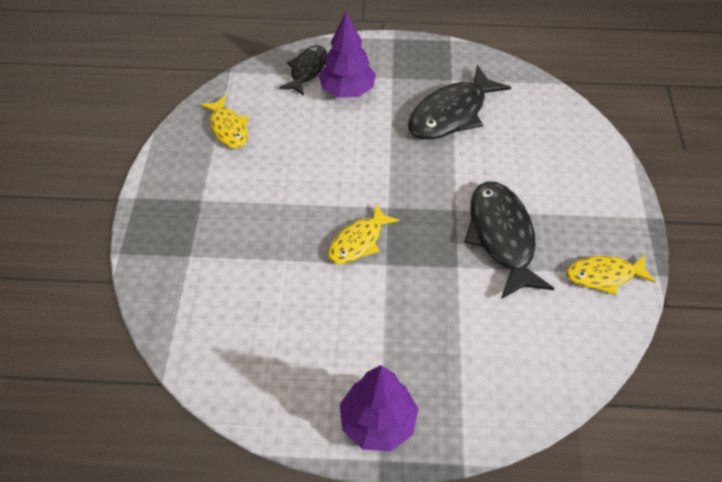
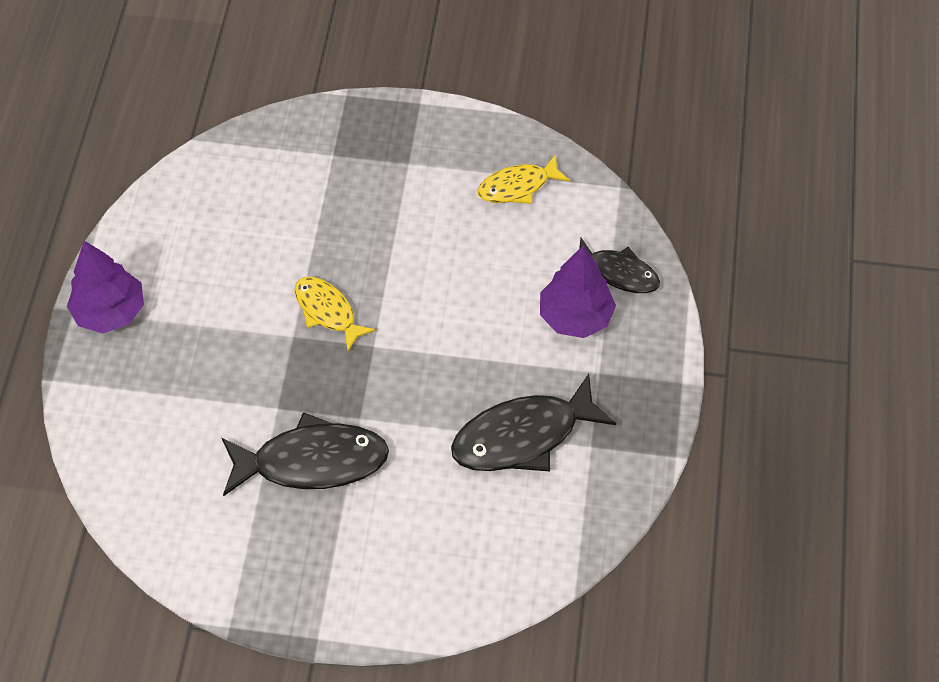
camera: 95 degrees right, 5 degrees up
(451, 113) = (523, 436): black fish -> black fish turned 75 degrees counterclockwise
(604, 276) = (239, 563): yellow fish -> none

